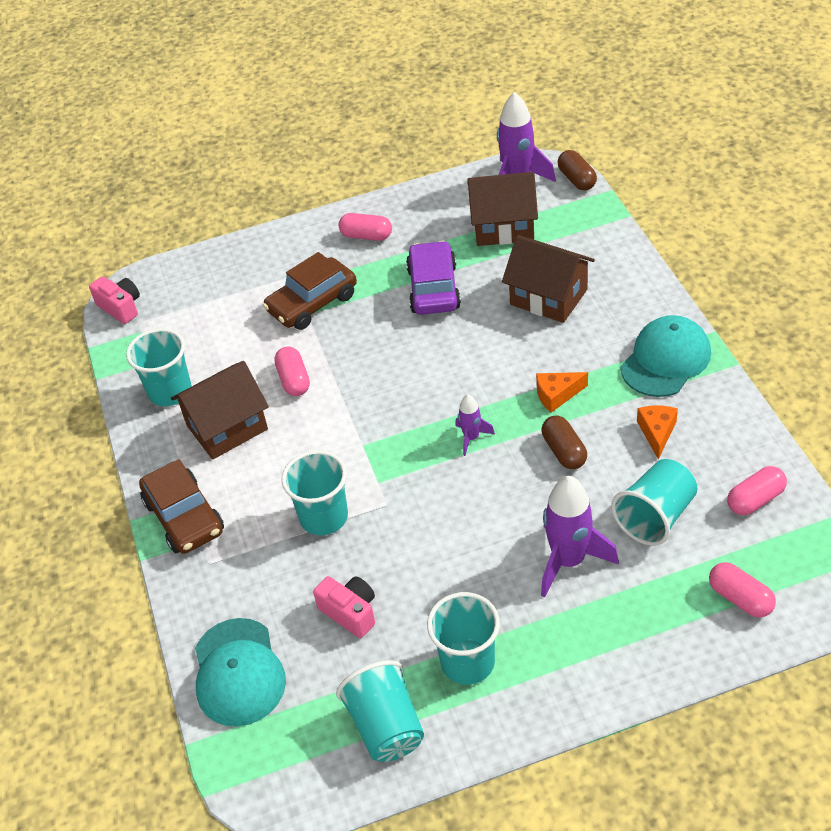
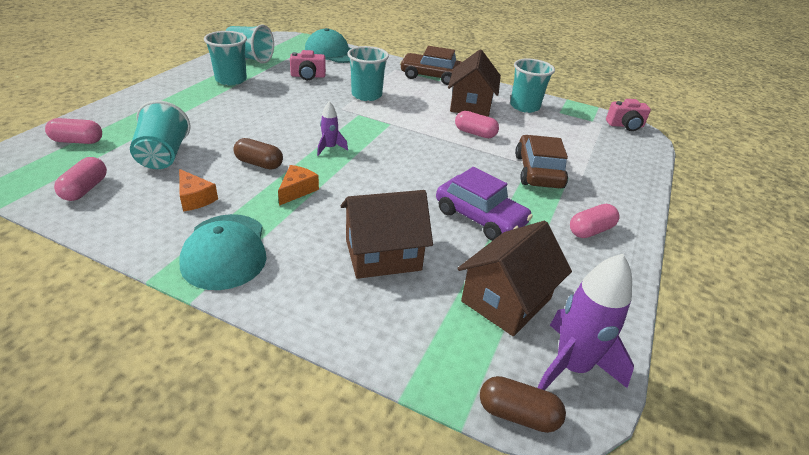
camera: 125 degrees right, 10 degrees down
(568, 561) = (208, 122): purple rocket -> none

